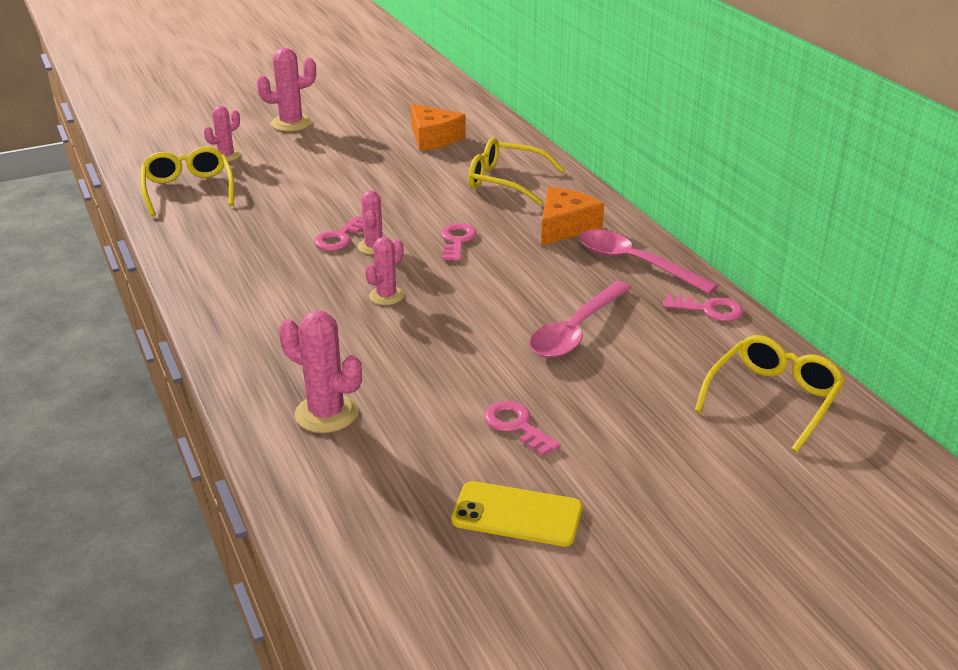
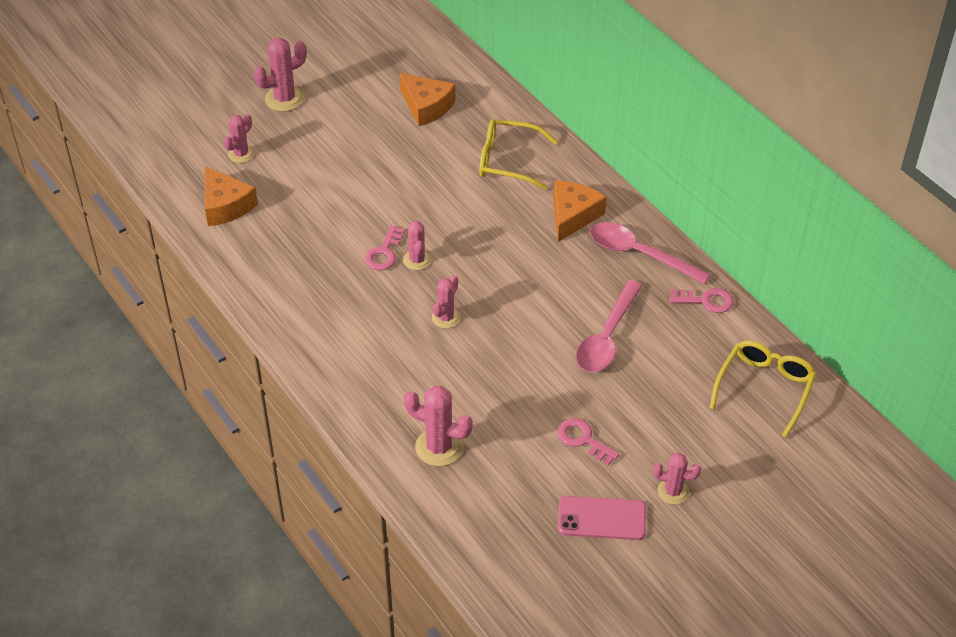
camera: 10 degrees left, 15 degrees up
(188, 190) = (225, 205): yellow glasses -> orange cheese
(457, 241) = (485, 244): pink key -> none
(517, 514) = (601, 518): yellow phone -> pink phone
(626, 495) = (673, 491): none -> pink cactus

